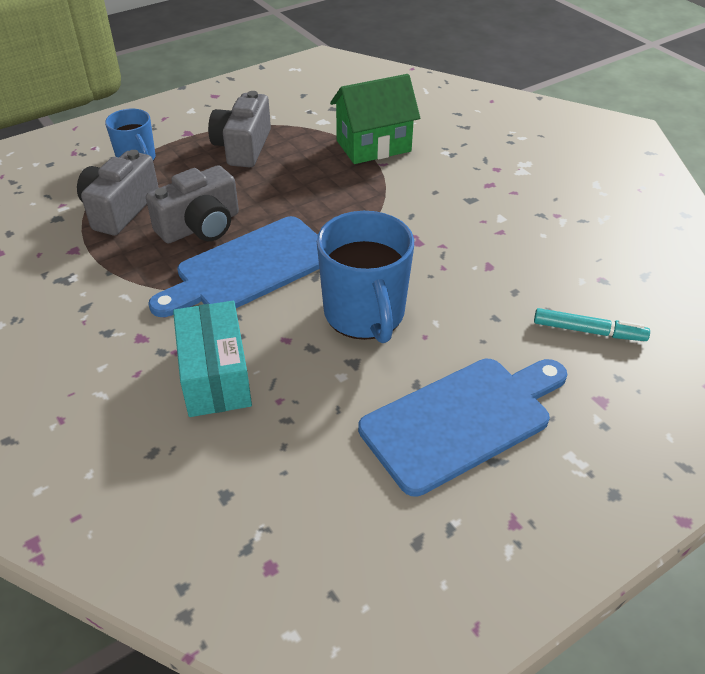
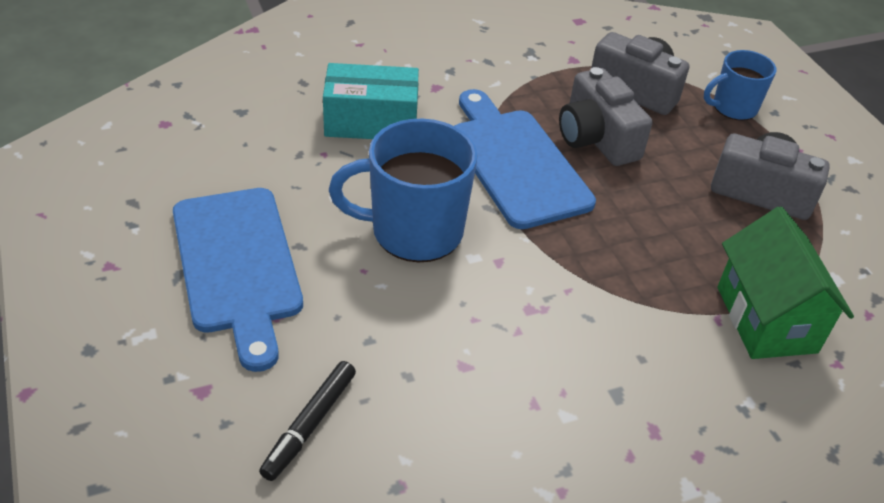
camera: 100 degrees right, 0 degrees up
(588, 331) = (310, 425): turquoise marker -> black marker

